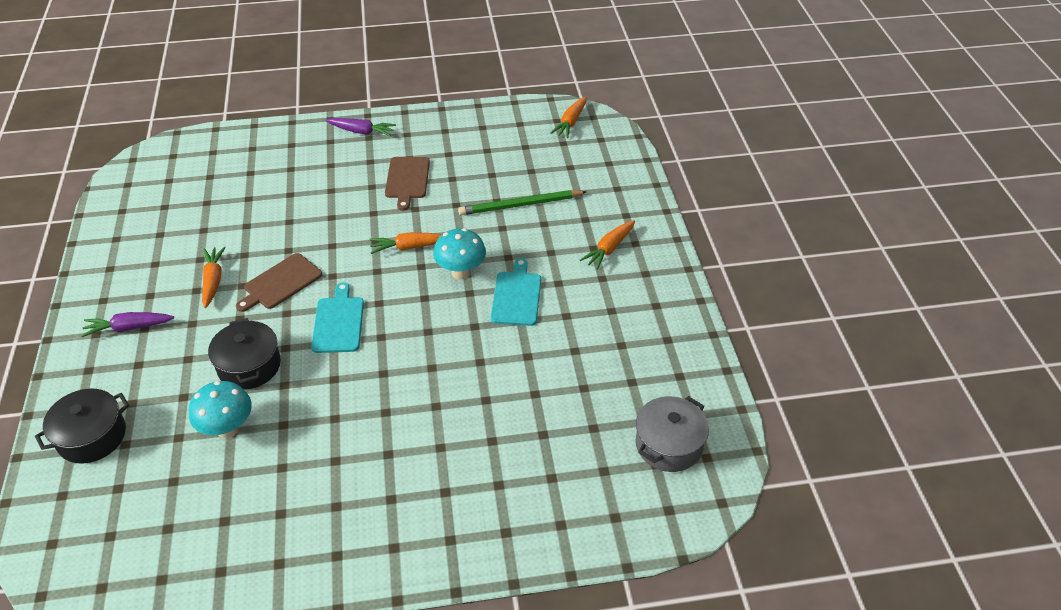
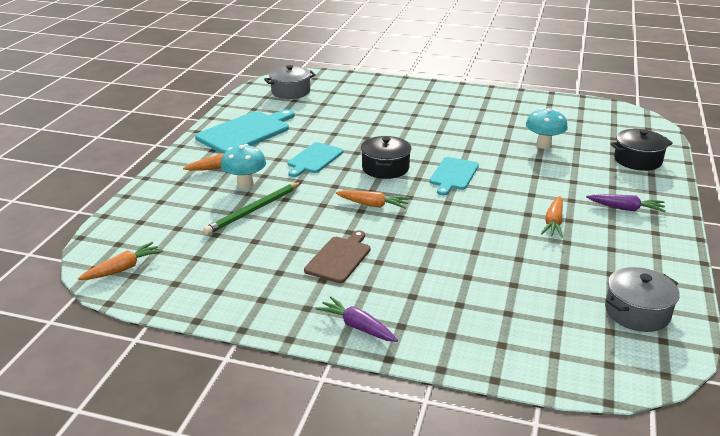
camera: 155 degrees left, 15 degrees down
(143, 202) = (637, 312): none -> grey pot
(249, 366) = (526, 168): black pot -> black pot (385, 168)
(281, 283) = (493, 207): brown cutting board -> none
(461, 272) = (343, 180): turquoise mushroom -> turquoise mushroom (245, 184)
(520, 205) = (254, 210): green pencil -> green pencil turned 120 degrees clockwise
(640, 319) = (245, 132): none -> turquoise cutting board

